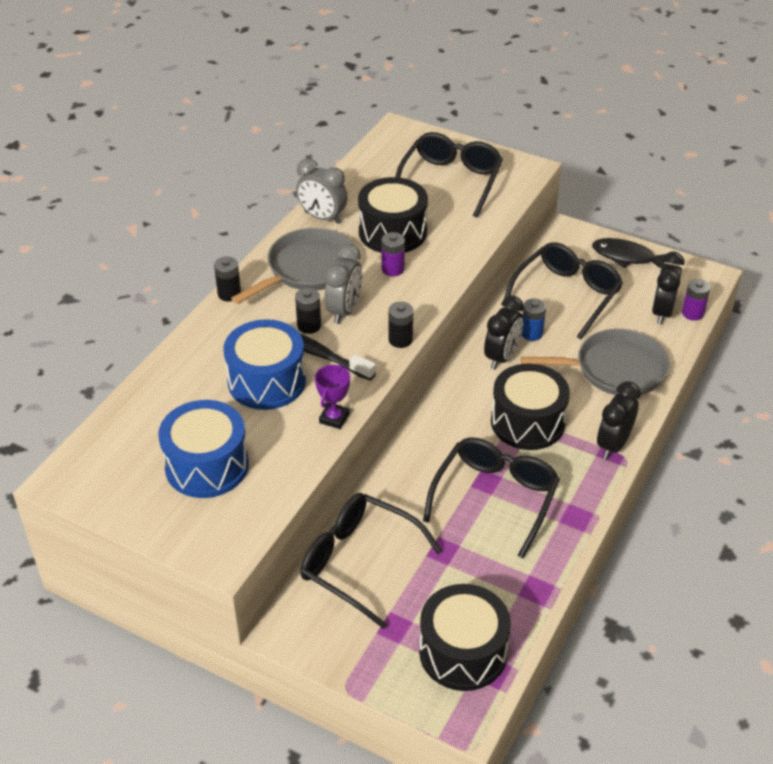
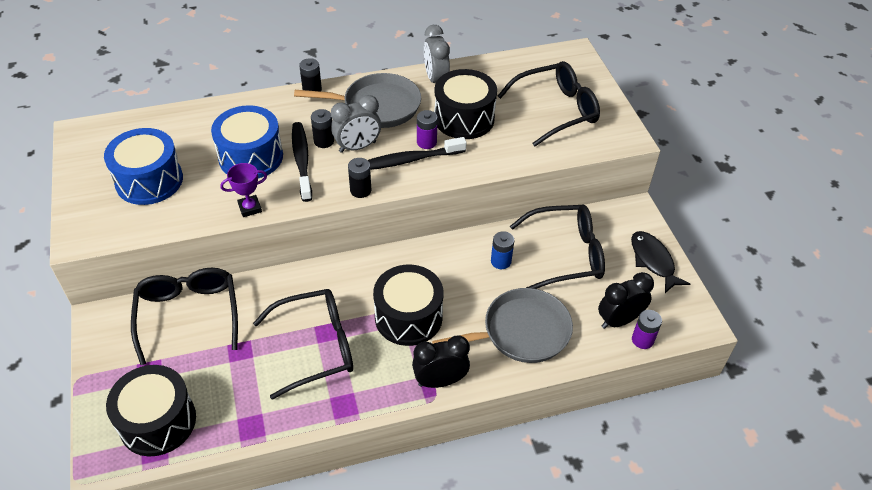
camera: 45 degrees right, 5 degrees up
(401, 291) = (409, 160): none -> black toothbrush
(502, 357) = (457, 261): black clock -> none
(615, 369) = (521, 332): grey pan -> grey pan turned 60 degrees counterclockwise

